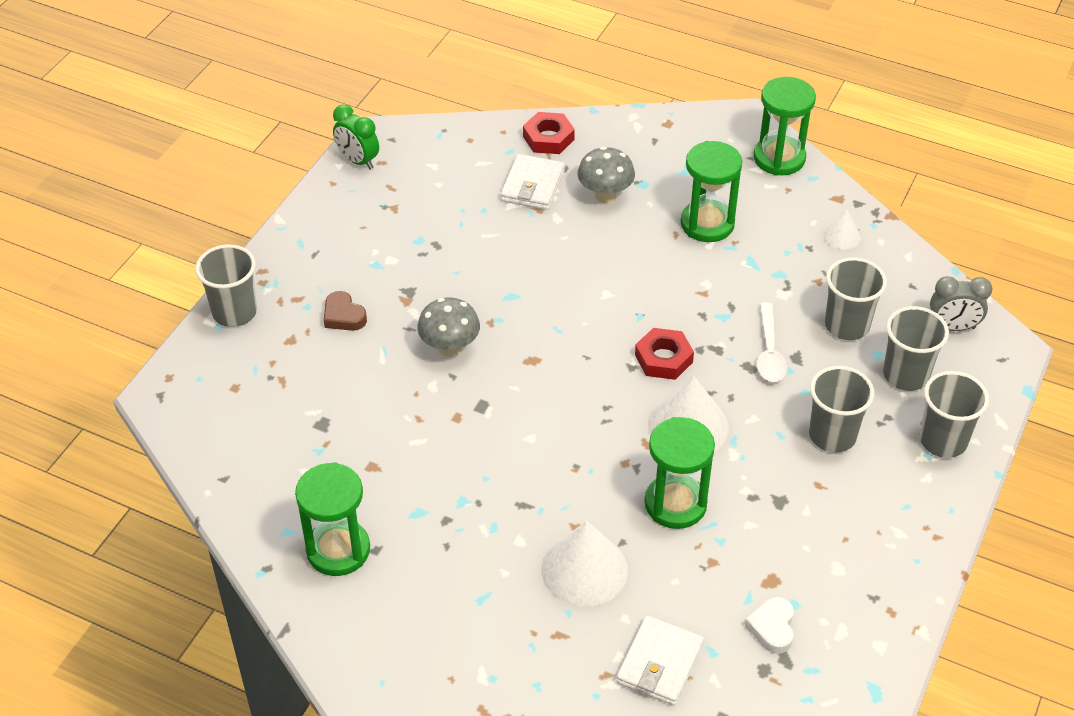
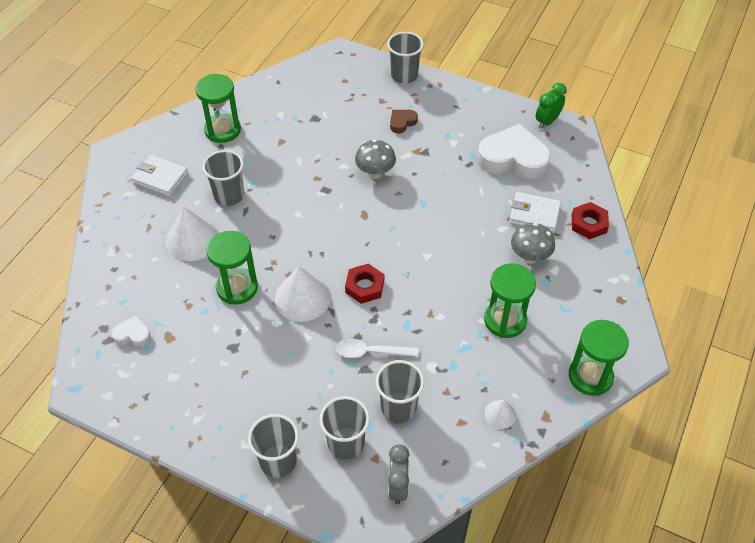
camera: 90 degrees right, 5 degrees up
(428, 199) = (513, 158): none -> white heart
(659, 663) = (119, 274): white wallet -> white wallet (160, 178)
(832, 435) = (288, 385): grey cup -> grey cup (229, 195)

